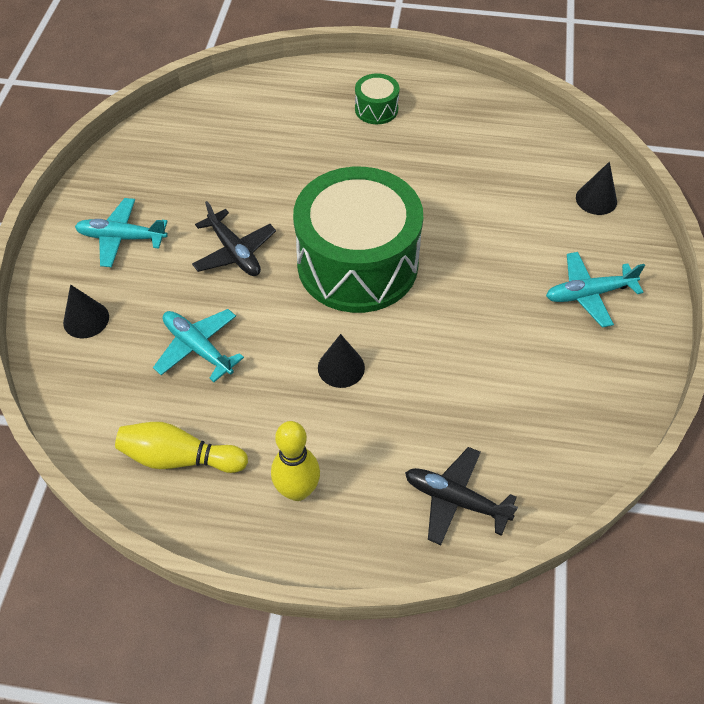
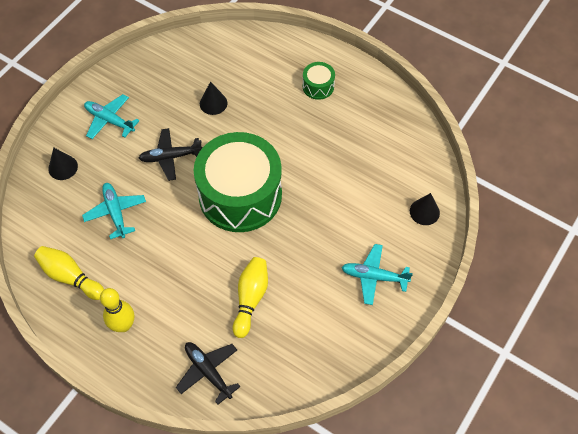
camera: 25 degrees right, 5 degrees up
(234, 252) = (170, 157): black plane -> black plane turned 90 degrees clockwise
(341, 367) = (190, 260): black cone -> black cone (213, 103)
(452, 383) = (250, 299): none -> yellow bowling pin

